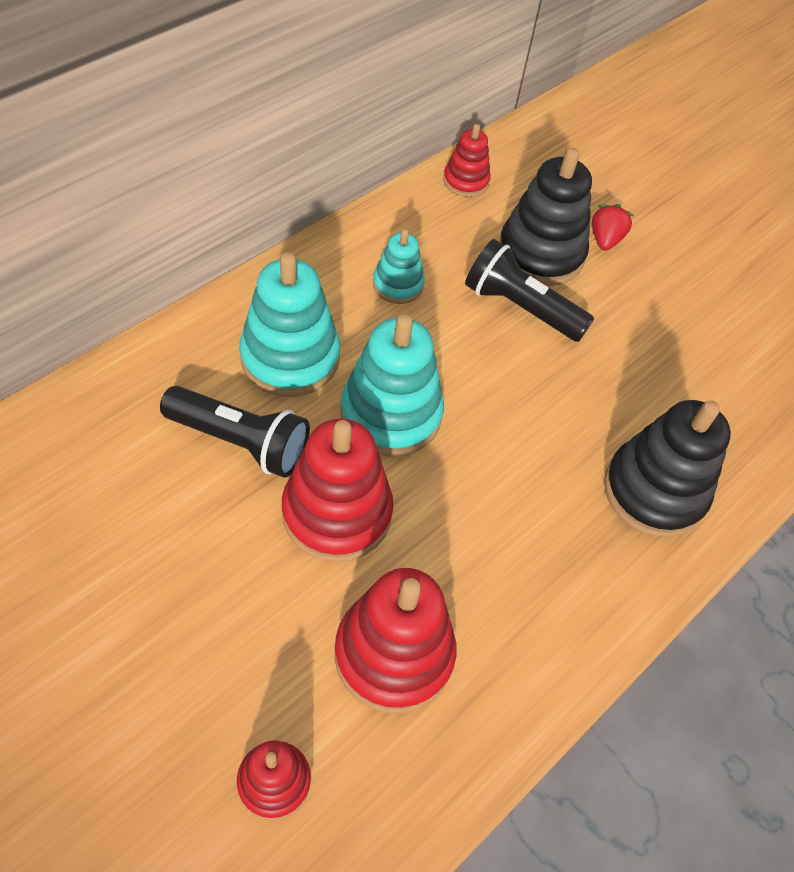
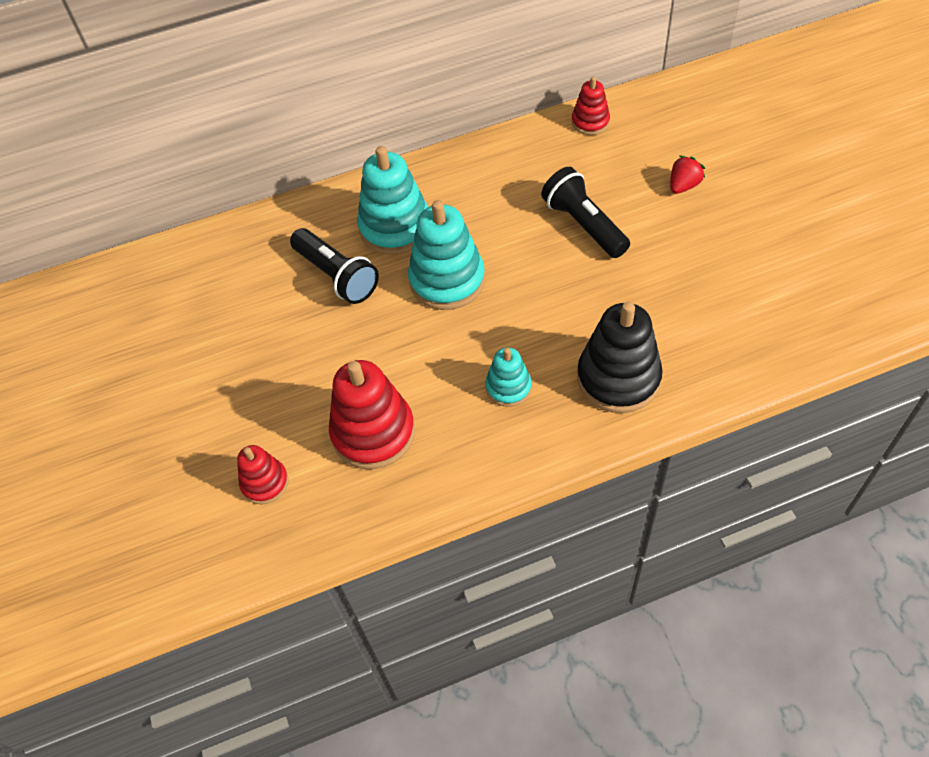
camera: 35 degrees right, 0 degrees up
(337, 513) = (378, 336): red stacking toy -> none
(398, 285) = (497, 191): turquoise stacking toy -> turquoise stacking toy (508, 387)
(540, 254) = (622, 187): black stacking toy -> none

